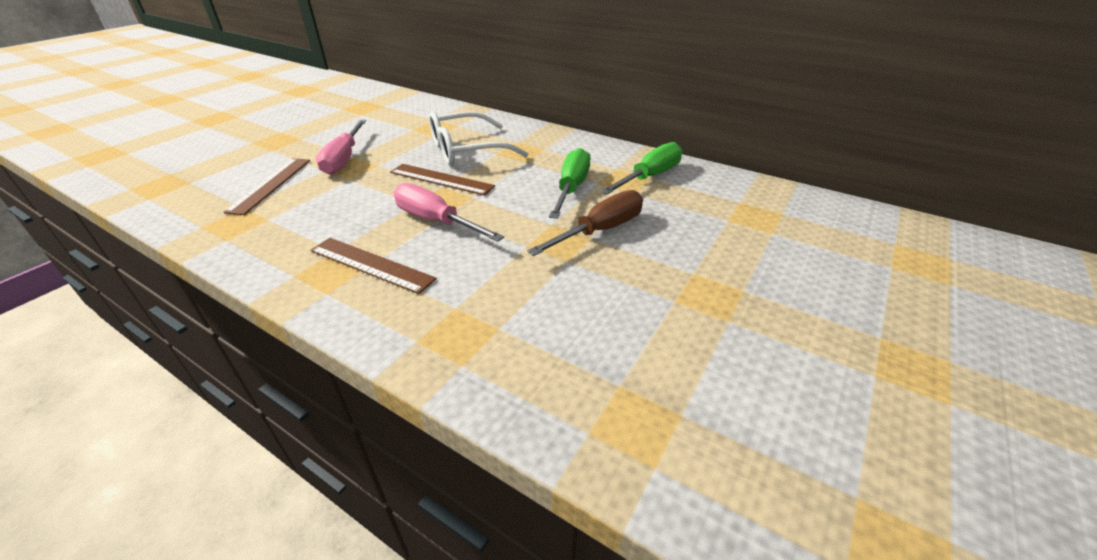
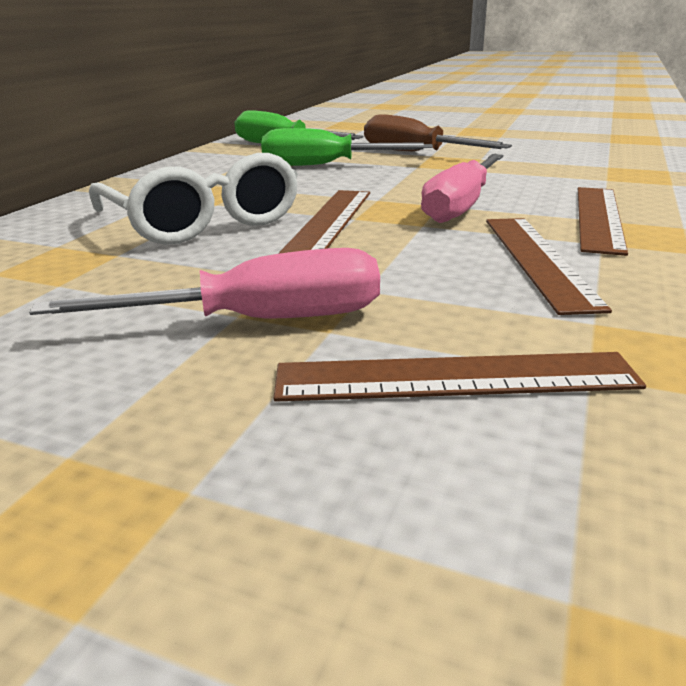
camera: 100 degrees left, 10 degrees down
(334, 223) = (537, 259): none -> brown ruler

